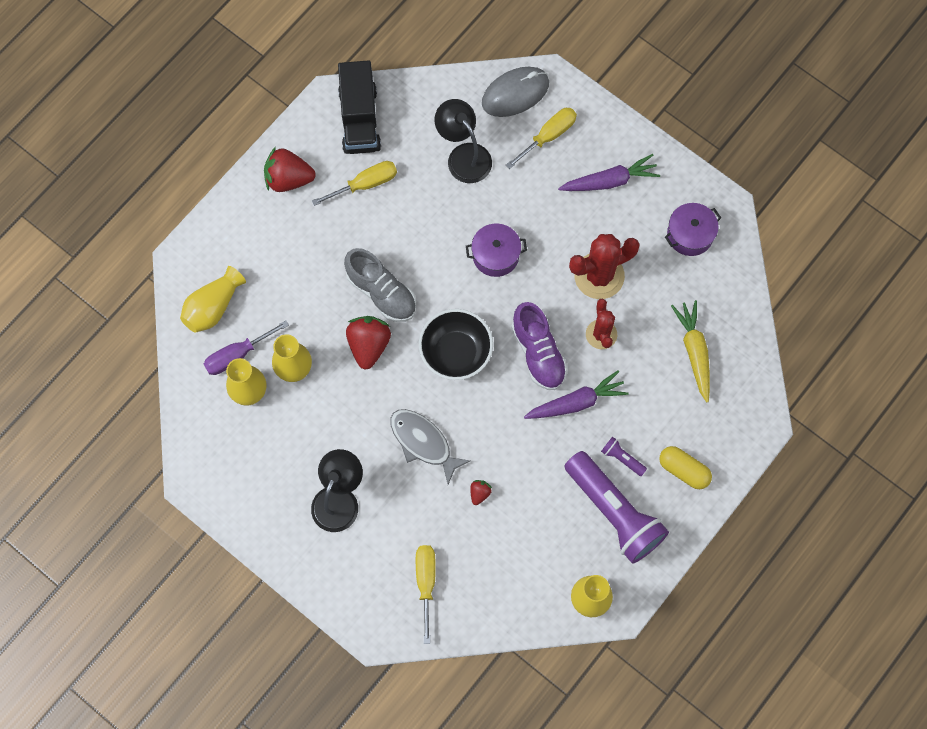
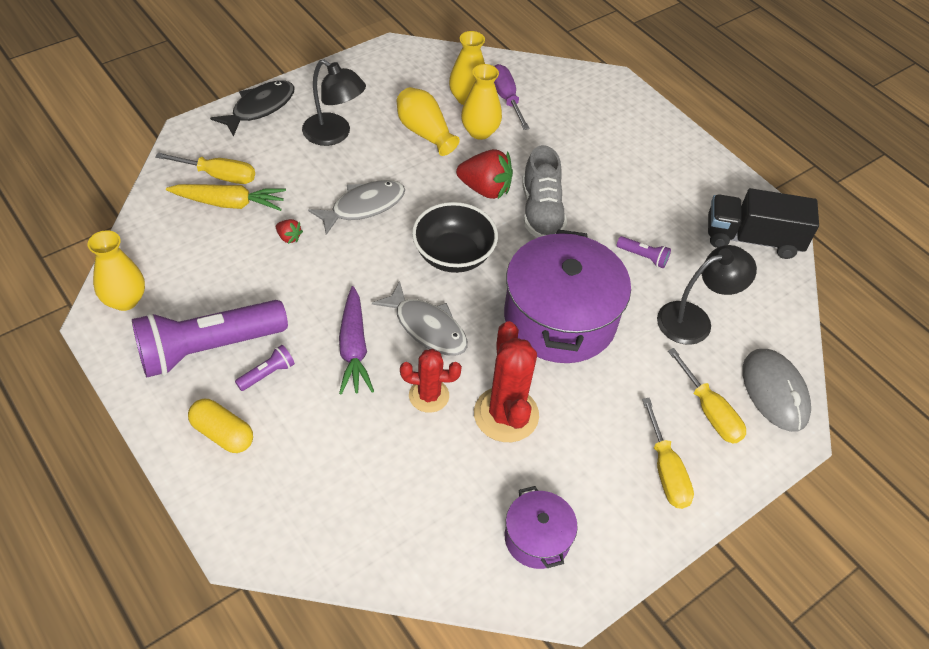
camera: 100 degrees right, 20 degrees down
(213, 307) = (560, 92): yellow vase -> yellow vase (424, 132)
(288, 179) = (687, 169): red strawberry -> none
(323, 582) = (260, 108): none -> black fish
(365, 184) = (671, 226): yellow screwdriver -> yellow screwdriver (666, 470)
(381, 292) = (541, 211): grey shoe -> grey shoe turned 60 degrees counterclockwise
(408, 202) = (643, 257): none -> purple flashlight
(495, 255) = (559, 318): purple pot -> purple pot, size x2.00
(538, 353) = (427, 327): purple shoe -> grey fish
(610, 181) = (635, 463): purple carrot -> none
(683, 470) = (222, 433): yellow capsule -> yellow capsule turned 75 degrees clockwise
(694, 351) = (370, 492): yellow carrot -> yellow carrot (229, 203)

